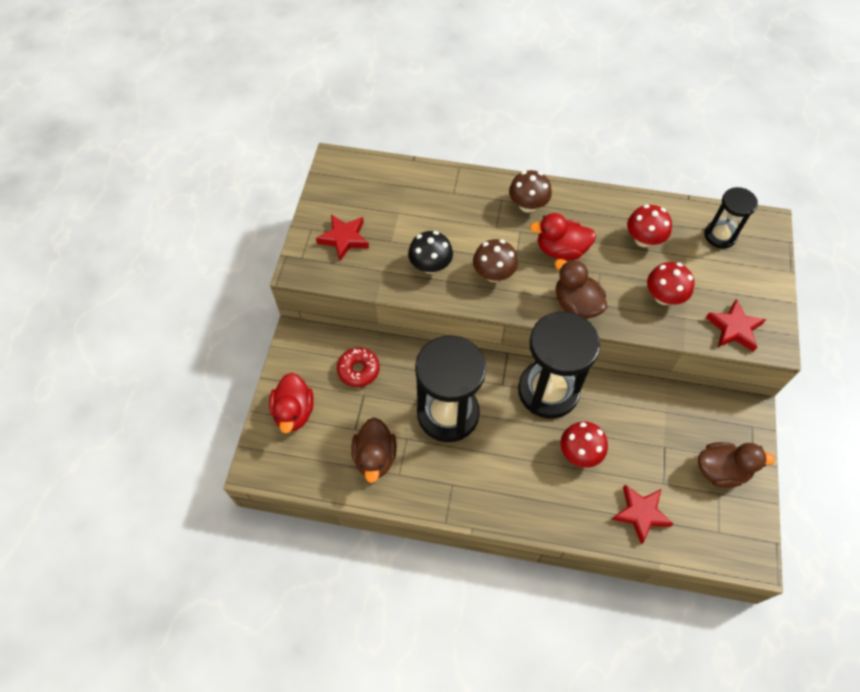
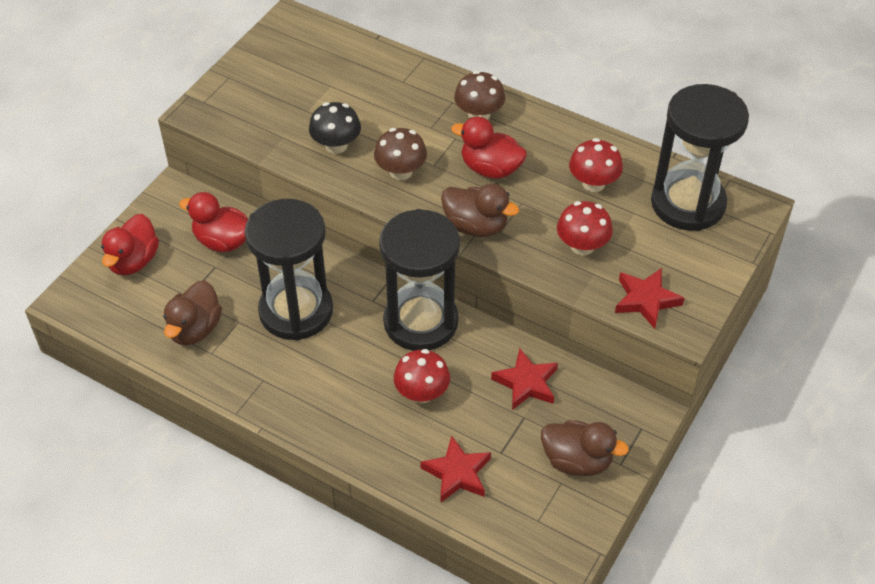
camera: 20 degrees right, 10 degrees down
(344, 239) = (258, 95): red star -> red star (526, 383)
(358, 370) = (222, 241): red donut -> red duck
(576, 304) = (476, 226): brown duck -> brown duck turned 135 degrees clockwise
(720, 235) = (688, 203): black hourglass -> black hourglass, size x1.86

